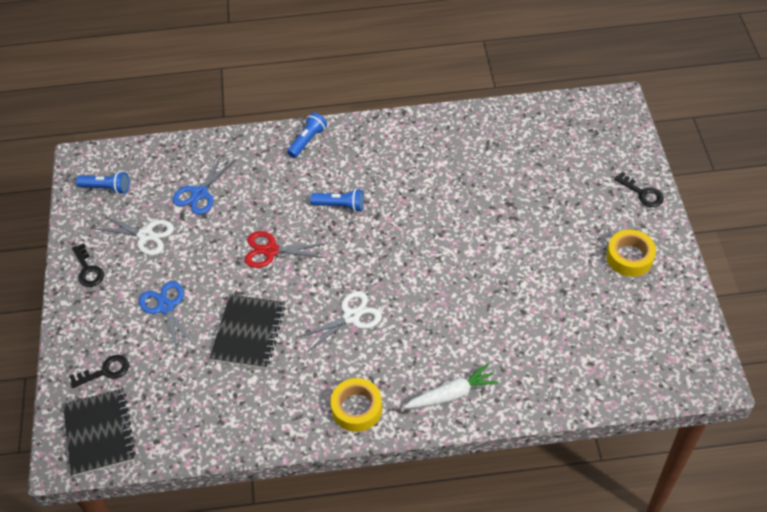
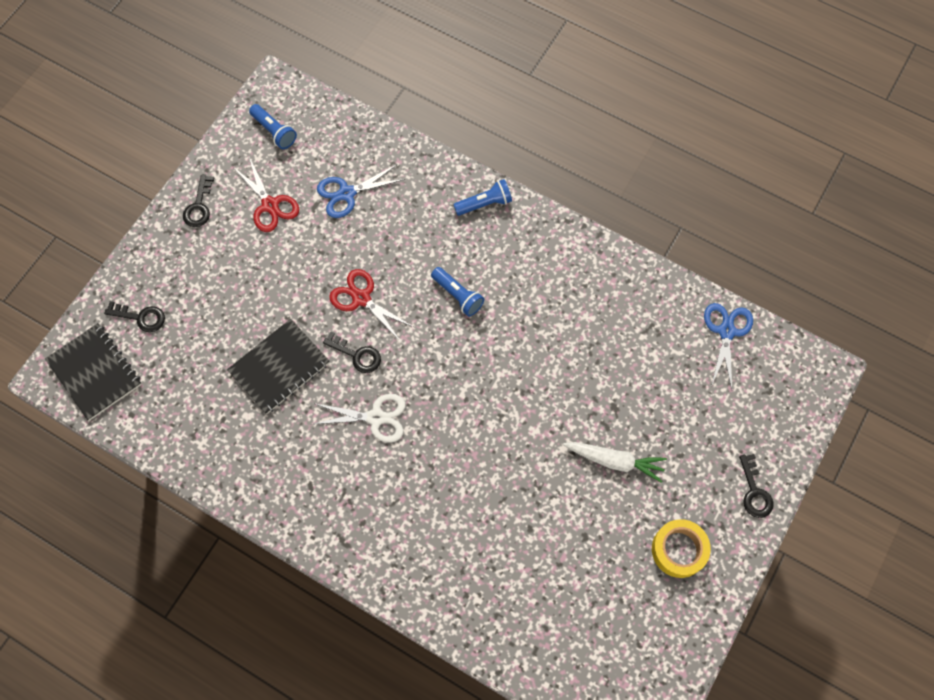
camera: 35 degrees right, 15 degrees up
(99, 433) = (95, 372): black notebook -> black notebook turned 60 degrees counterclockwise
(146, 235) = (270, 205): white scissors -> red scissors
(166, 307) = (232, 291): blue scissors -> blue scissors (726, 331)
(300, 287) = (357, 355): none -> black key
(356, 408) = (309, 510): yellow tape -> none
(452, 394) = (398, 560): white carrot -> white carrot (614, 461)

